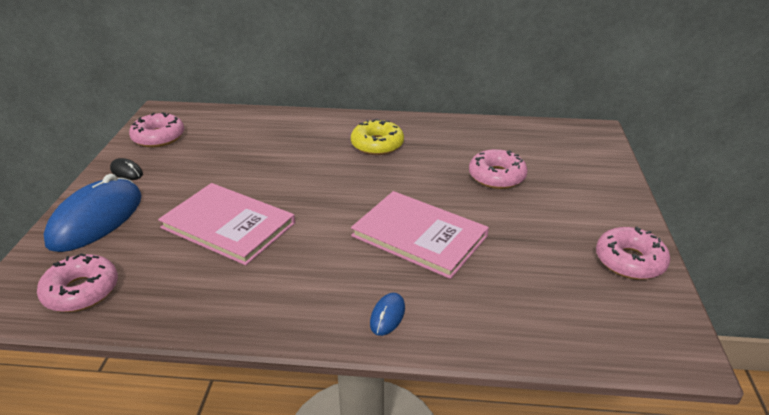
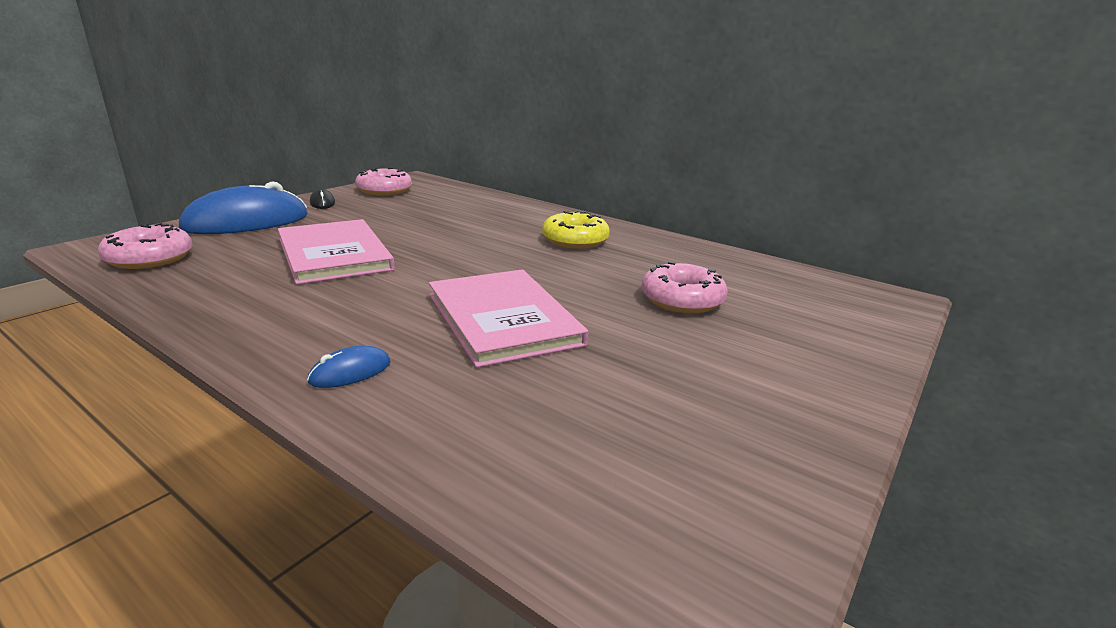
camera: 30 degrees right, 10 degrees down
(629, 261) = (773, 447): pink donut -> none

